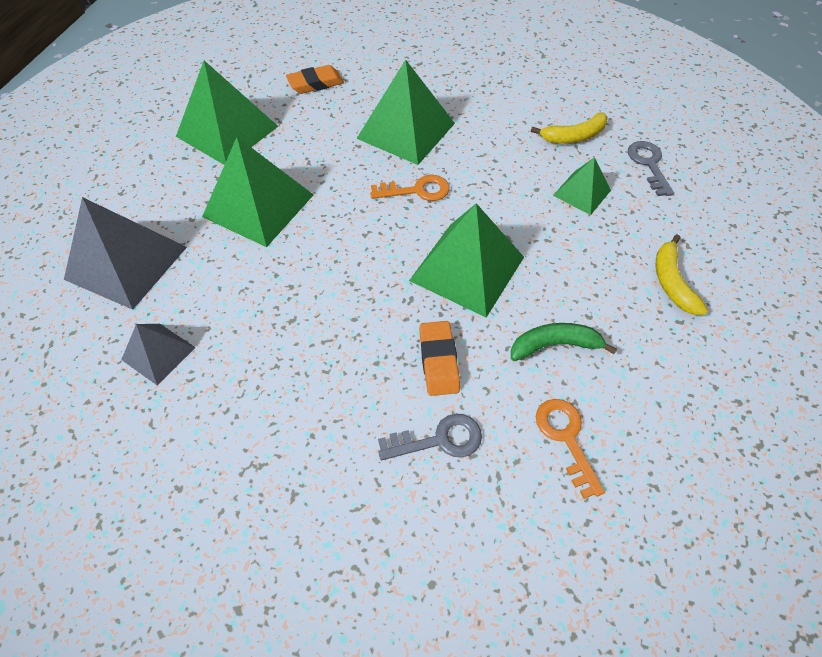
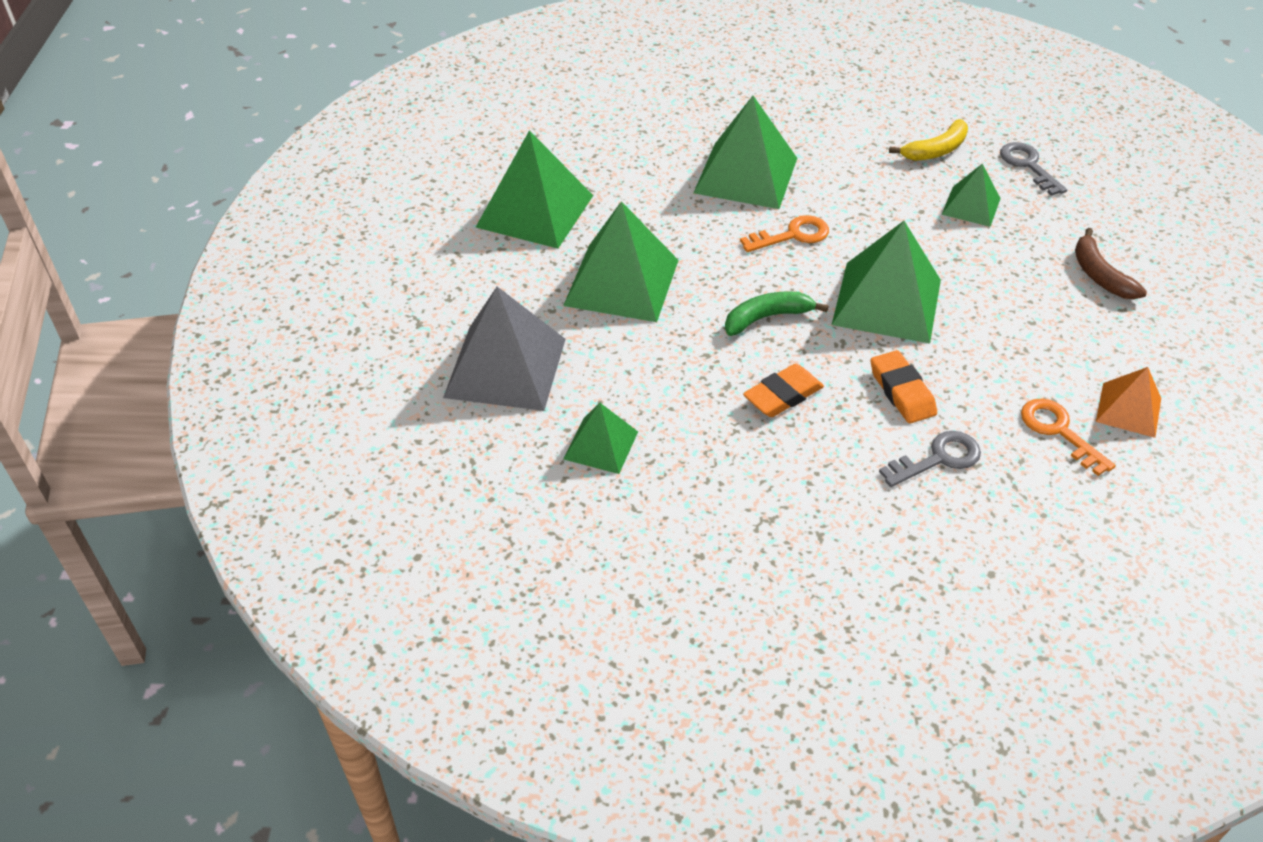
camera: 15 degrees left, 10 degrees down
(158, 353) = (601, 445): grey pyramid -> green pyramid
(315, 83) = (610, 141): orange eraser -> orange eraser (783, 395)
(554, 345) = (1010, 354): green banana -> green banana (766, 318)
(644, 430) = (1128, 410): none -> orange pyramid
(671, 282) = (1100, 275): yellow banana -> brown banana

